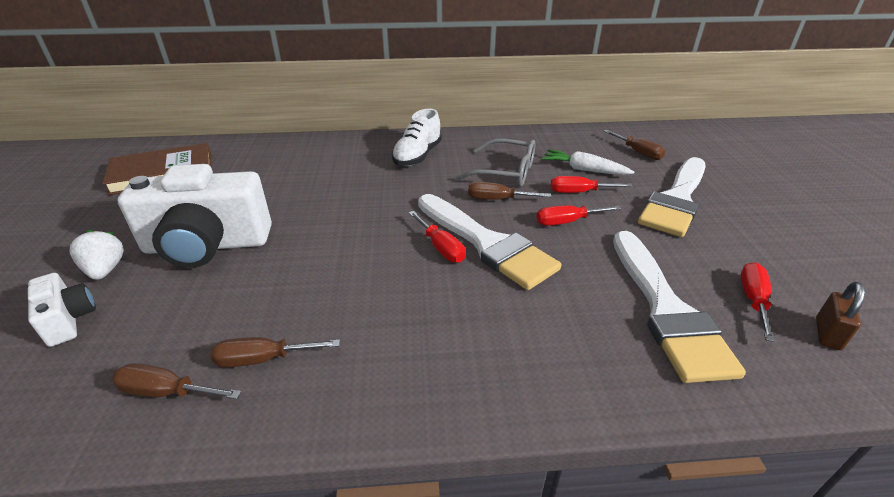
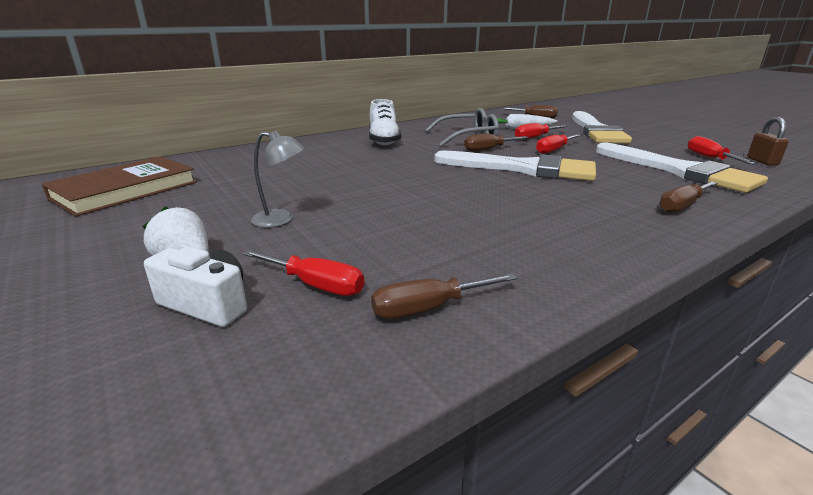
camera: 30 degrees left, 10 degrees down
(207, 245) = (281, 220): white camera -> grey lamp
(263, 359) = (477, 262): brown screwdriver -> brown screwdriver (682, 206)
(441, 248) = (496, 177): red screwdriver -> red screwdriver (316, 285)

